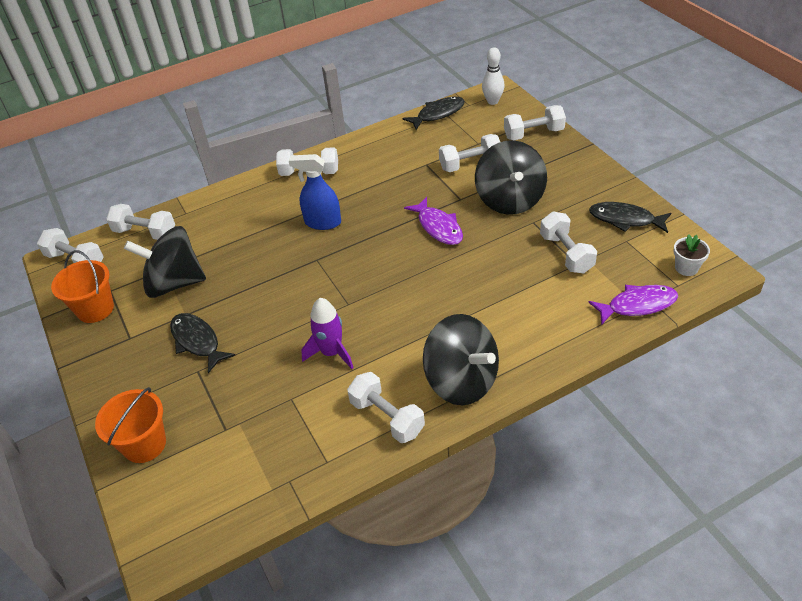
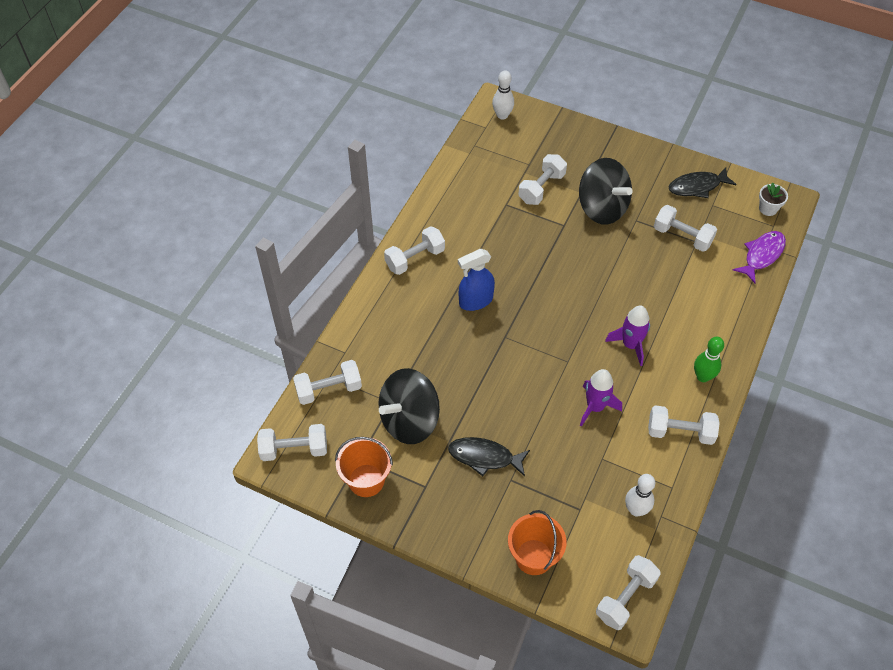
camera: 40 degrees left, 10 degrees up
(272, 460) = (636, 510): none -> white bowling pin
(419, 319) = (630, 345): none -> purple rocket
(438, 114) = (468, 148): black fish -> none
(438, 227) = (571, 259): purple fish -> none
(461, 381) = (703, 377): black spinning top -> green bowling pin
(533, 134) = (564, 135): white dumbbell -> white dumbbell (625, 598)

